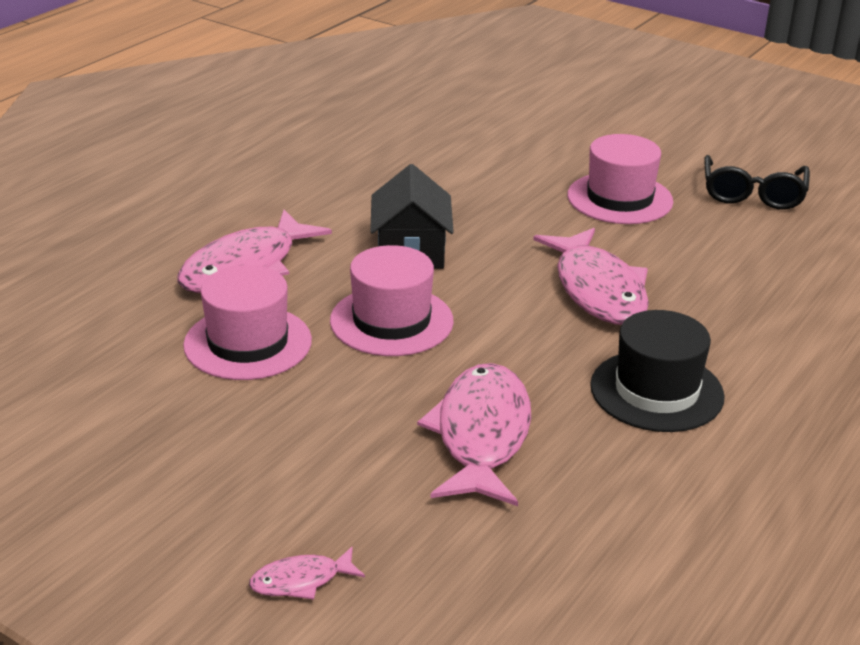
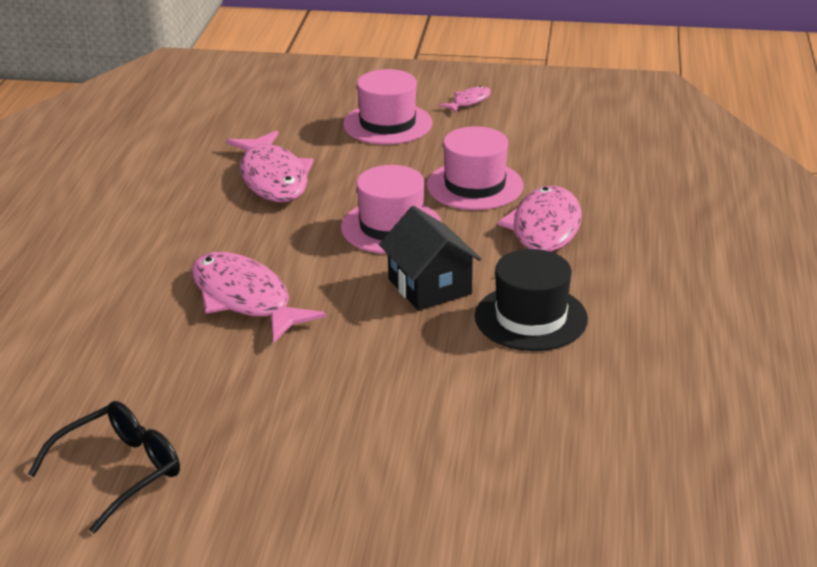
camera: 155 degrees right, 0 degrees up
(301, 581) = (320, 100): pink fish -> pink fish (469, 101)
(620, 198) = (271, 413): pink hat -> pink hat (387, 124)
(656, 391) = (166, 234): black hat -> black hat (531, 318)
(752, 194) = (120, 471): black glasses -> black glasses turned 60 degrees clockwise

